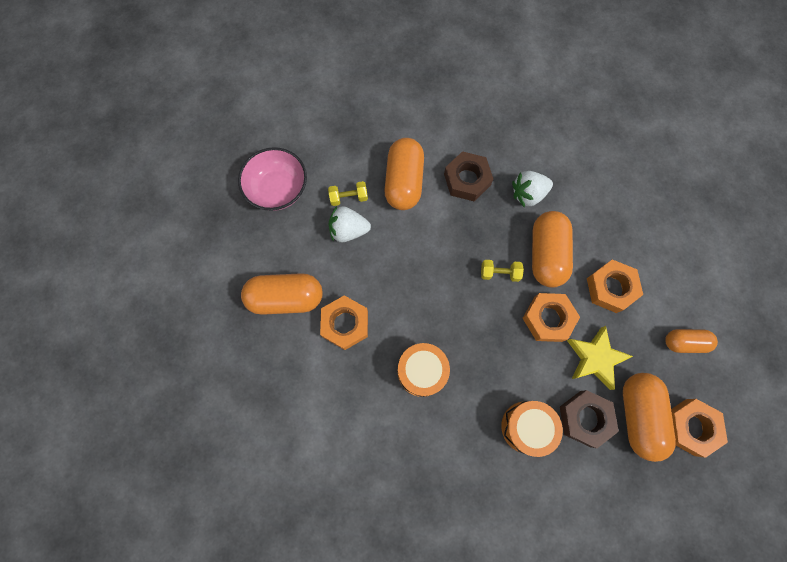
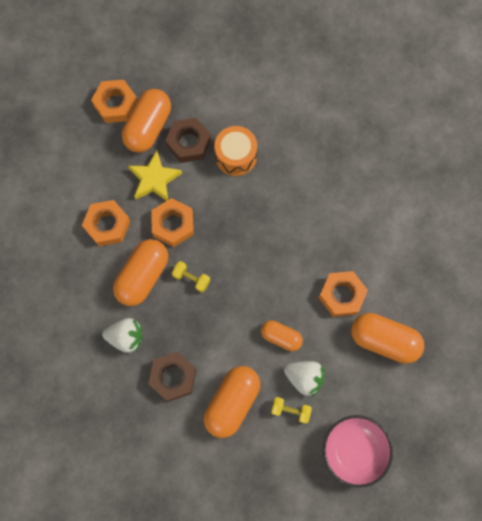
camera: 155 degrees left, 0 degrees up
(422, 371) = (295, 230): orange drum -> none
(684, 342) = (78, 160): orange capsule -> orange capsule (281, 337)

